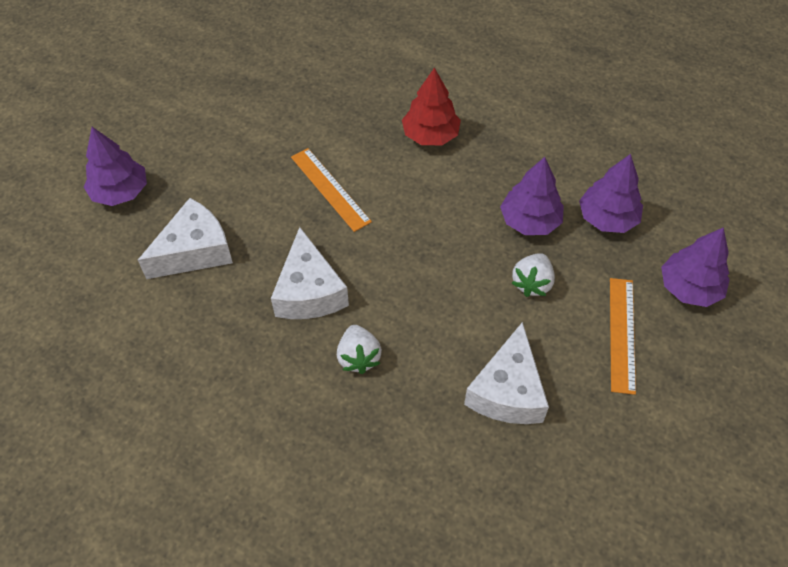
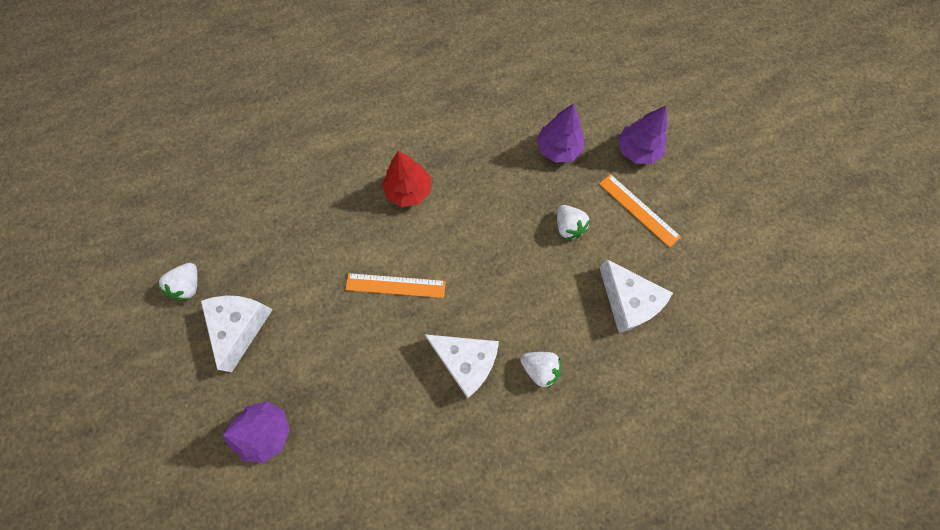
camera: 50 degrees left, 15 degrees up
(194, 251) = (368, 414): white cheese -> white cheese (240, 326)
(197, 59) = (189, 286): none -> white strawberry
(529, 221) = (524, 190): purple tree -> none

